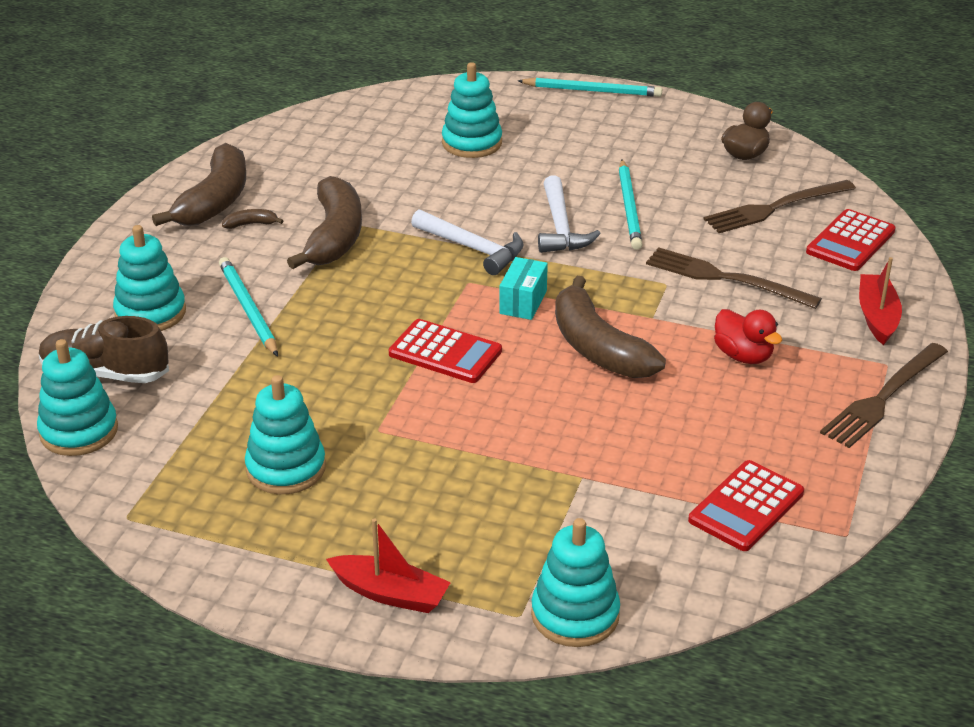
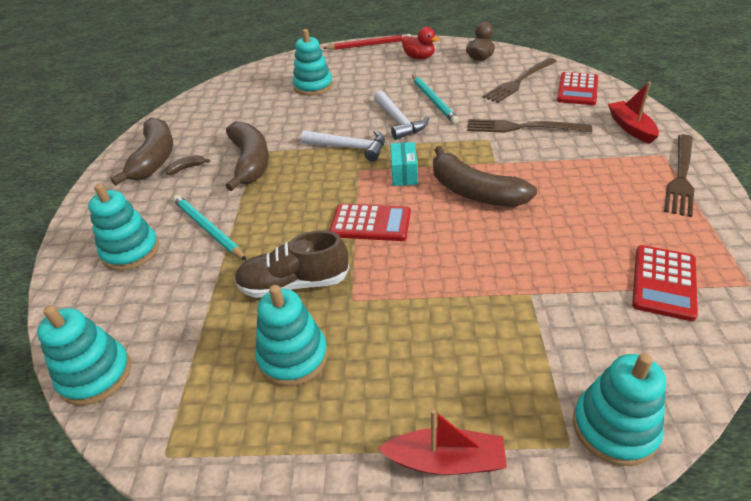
camera: 15 degrees left, 5 degrees up
(105, 374) = (106, 313): brown shoe -> brown shoe (294, 284)
(592, 91) = (369, 45): turquoise pencil -> red pencil
(743, 356) = (572, 172): red duck -> red duck (419, 57)

